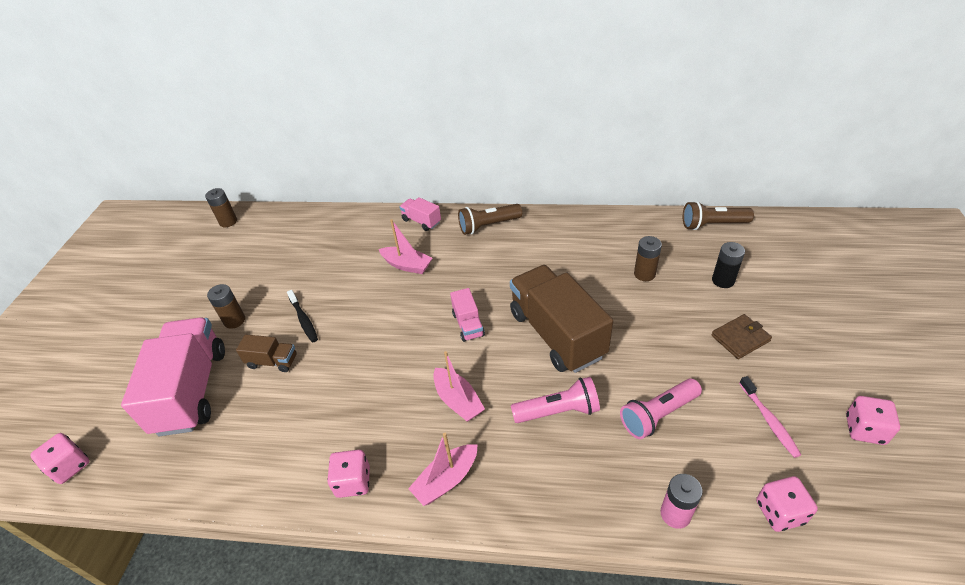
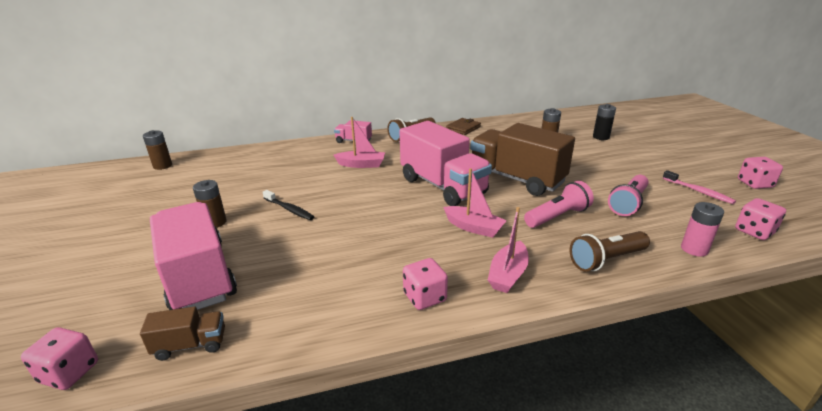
camera: 25 degrees left, 15 degrees down
(272, 361) = (277, 240): brown truck -> brown truck (190, 345)
(468, 324) = (442, 186): pink truck -> pink truck, size x2.20
(712, 225) = (568, 115): brown flashlight -> brown flashlight (606, 260)
(740, 338) = (639, 159): brown wallet -> brown wallet (463, 128)

